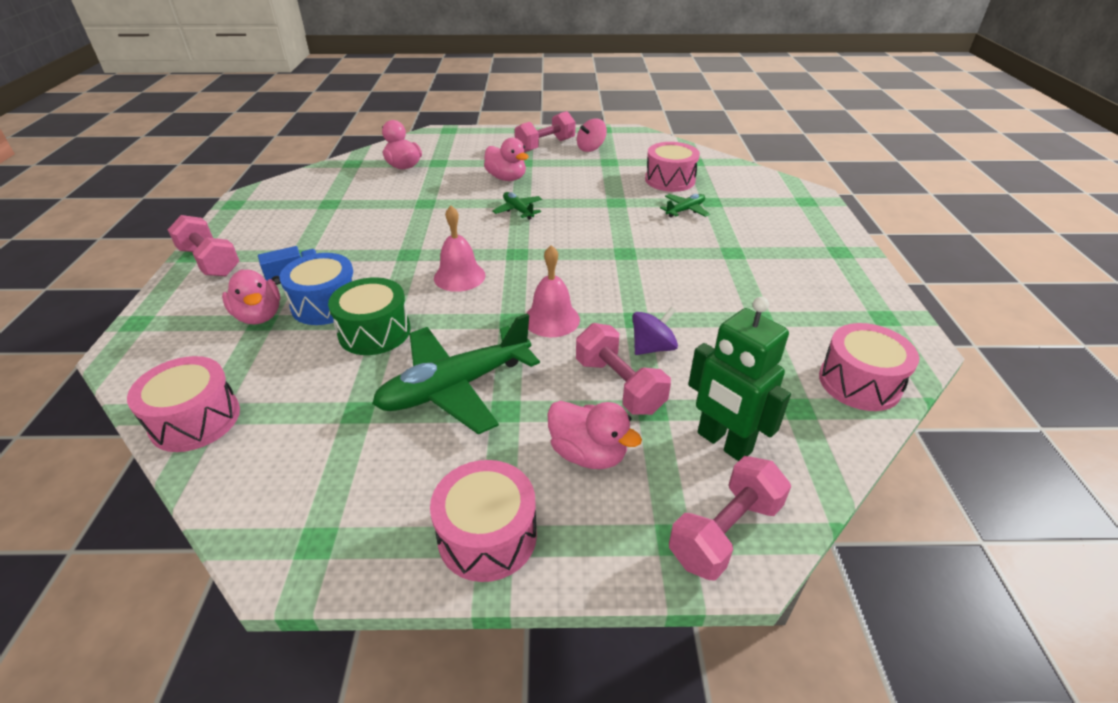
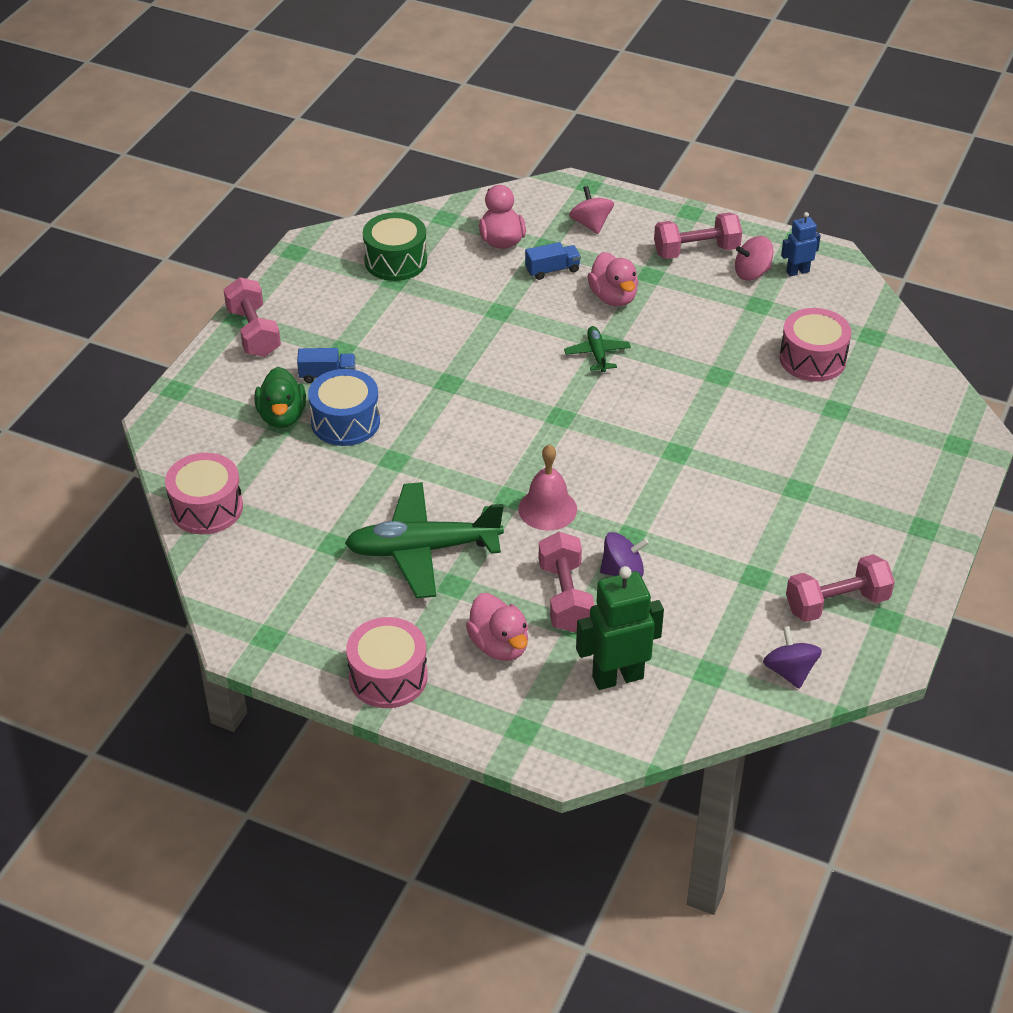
camera: 25 degrees right, 5 degrees up
(259, 316) = (282, 416): pink duck -> green duck
(374, 332) = (377, 468): green drum -> green drum (395, 261)
(451, 173) = (552, 270): none -> blue truck
(459, 276) = (486, 428): pink bell -> none
(463, 146) = (591, 224): none -> pink spinning top
(619, 142) = (797, 271): none -> blue robot
(685, 210) = (792, 413): green plane -> none
(723, 443) = (617, 677): green robot -> green robot turned 90 degrees clockwise
(725, 532) = (563, 739): pink dumbbell -> pink dumbbell (836, 603)
(859, 383) = (789, 671): pink drum -> purple spinning top

